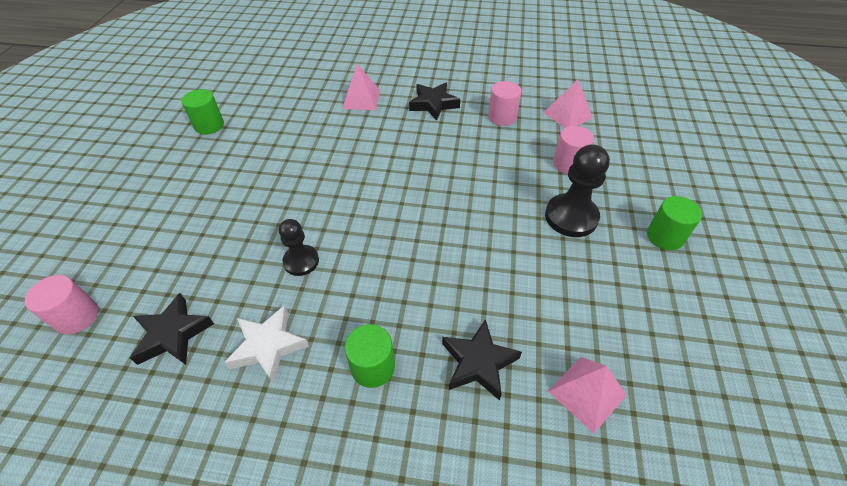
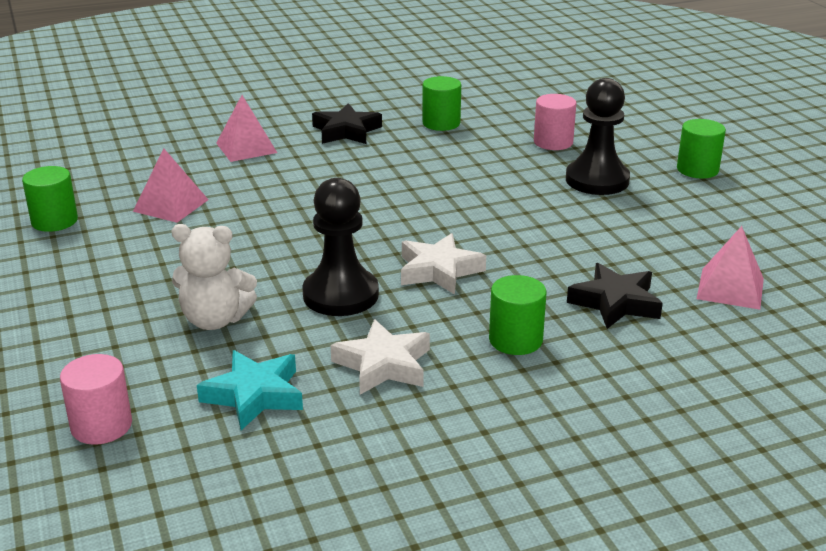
camera: 30 degrees left, 20 degrees down
(173, 334) = (254, 395): black star -> turquoise star
(213, 250) = (215, 320): none -> white teddy bear
(301, 261) = (340, 295): black pawn -> black pawn, size x1.60
(381, 266) = (439, 270): none -> white star
(502, 117) = (441, 123): pink cylinder -> green cylinder
(568, 115) = (512, 105): pink pyramid -> pink pyramid (171, 205)

